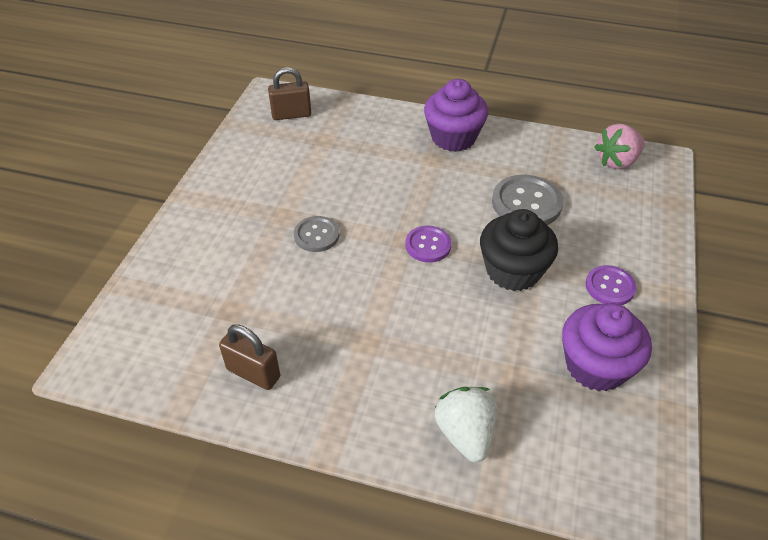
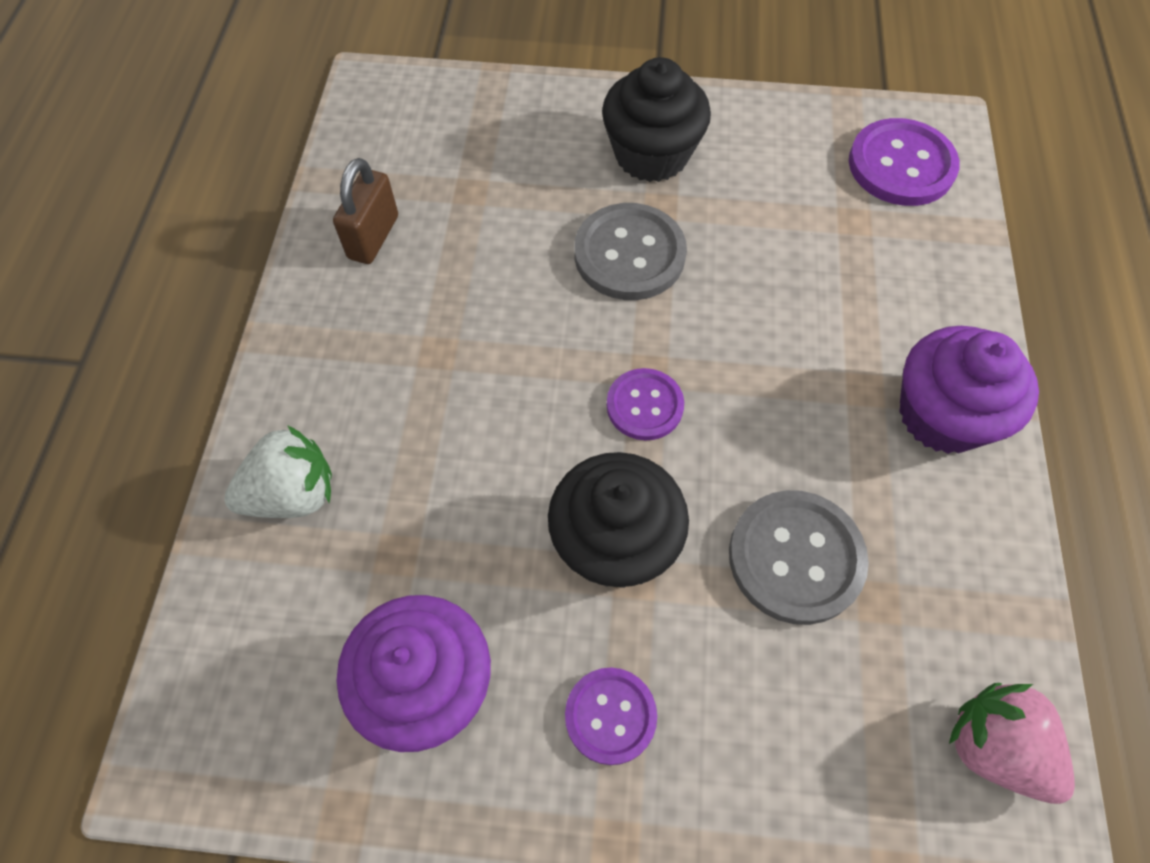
camera: 80 degrees right, 15 degrees up
(238, 212) = (651, 154): none -> black cupcake
(291, 115) = (901, 165): brown padlock -> purple button
(316, 235) = (629, 254): grey button -> grey button, size x1.59

